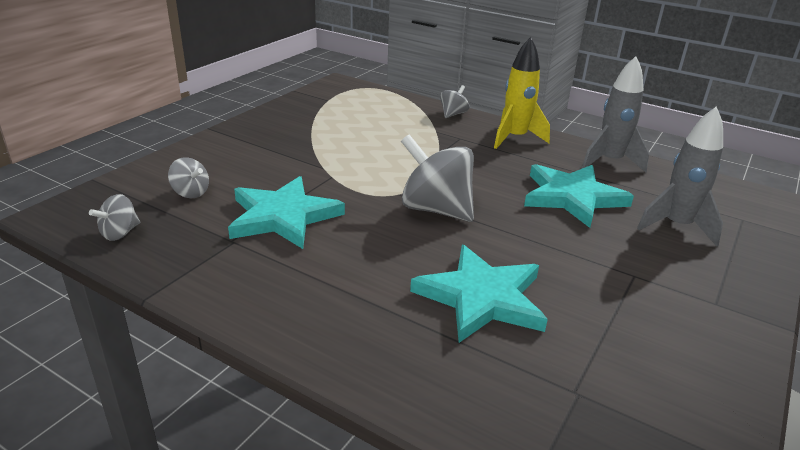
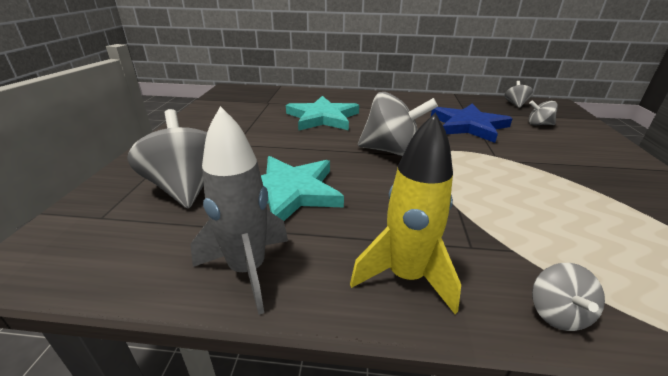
camera: 155 degrees right, 0 degrees up
(283, 216) = (468, 125): turquoise star -> blue star
(676, 226) = (186, 188): grey rocket -> grey spinning top

